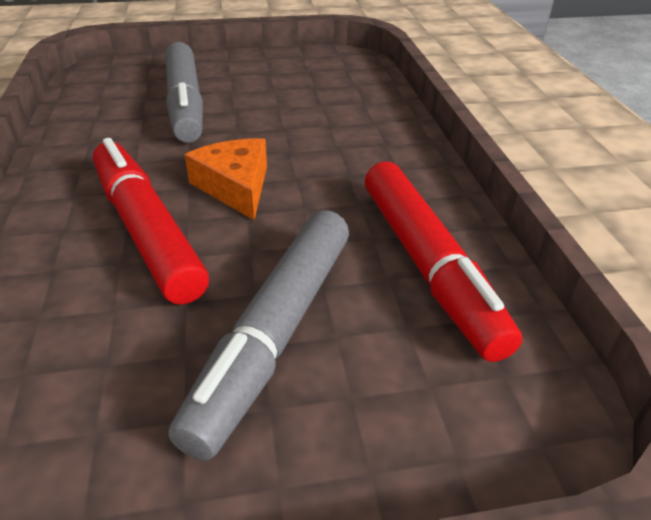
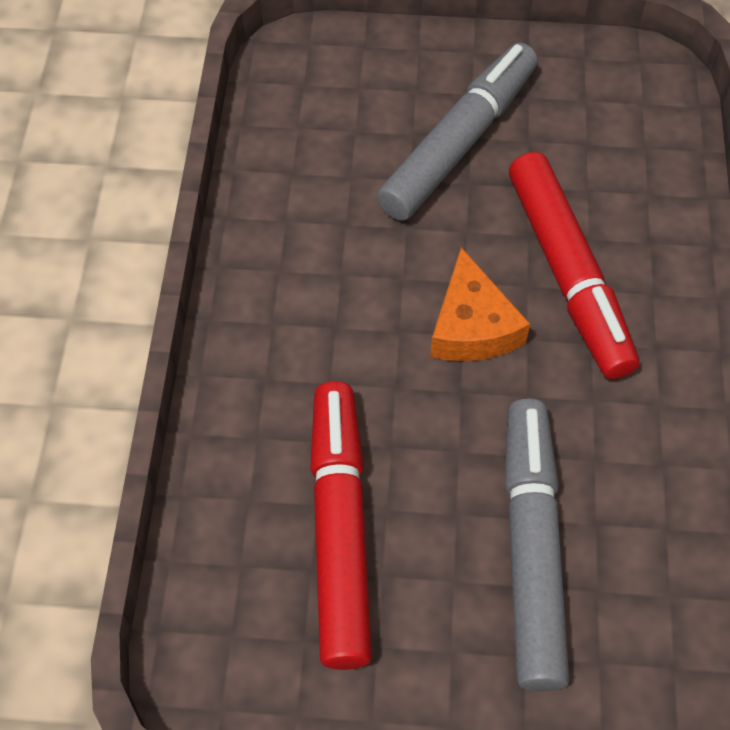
camera: 165 degrees left, 20 degrees up
(428, 266) = (310, 180): red marker -> red marker (339, 529)

